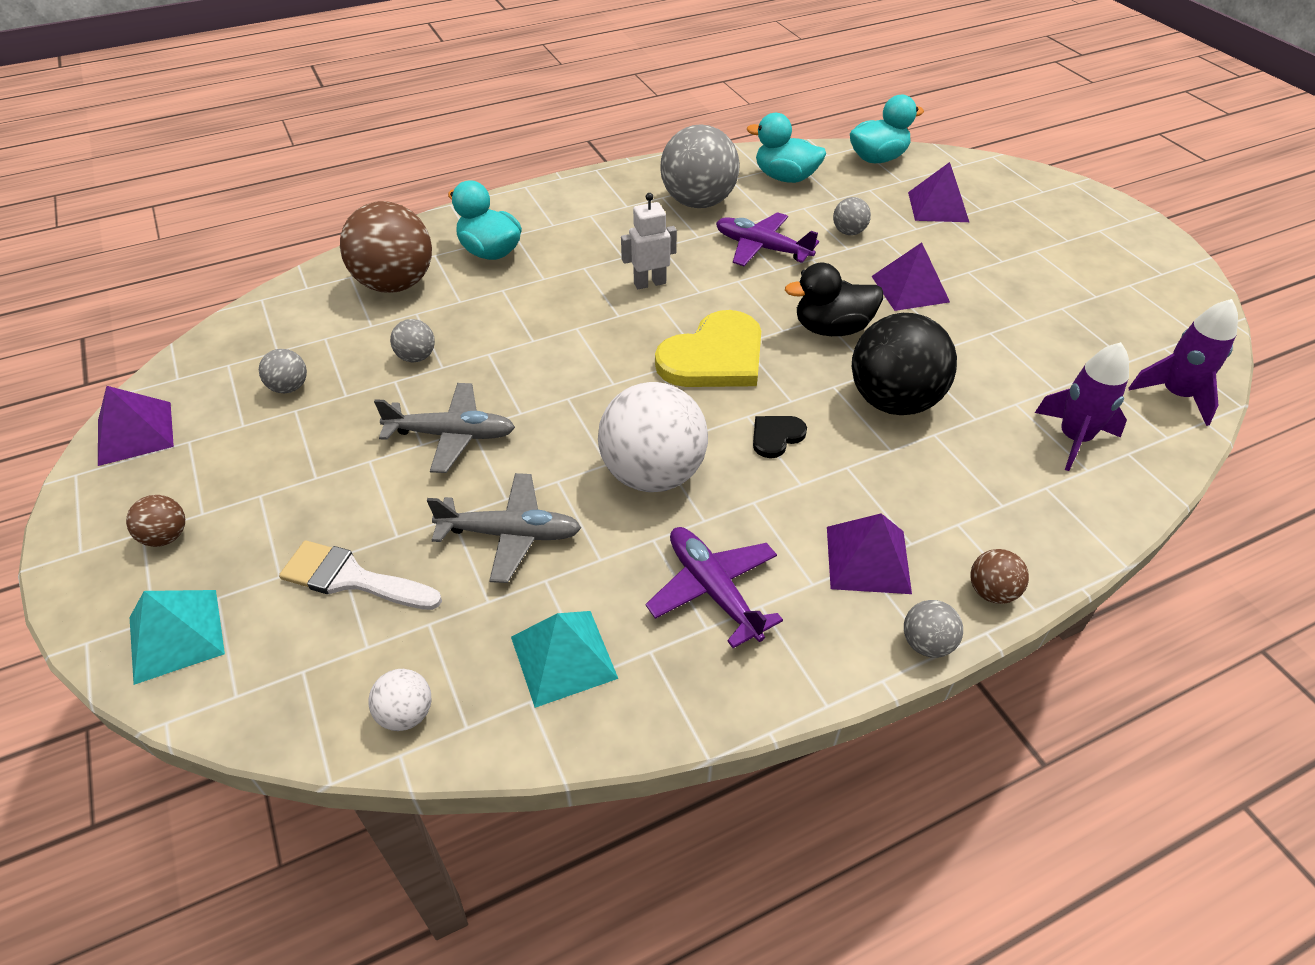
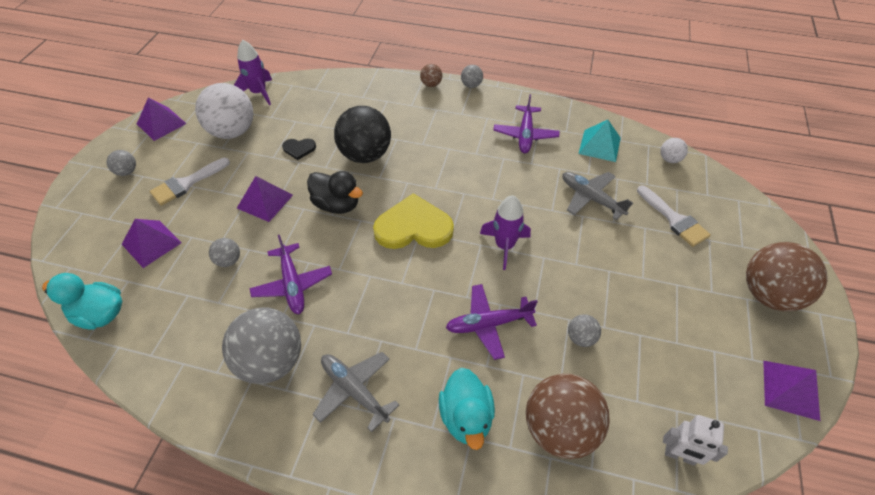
camera: 140 degrees left, 5 degrees up
(166, 536) = (768, 295): brown ball -> brown ball, size x2.20
(176, 635) = (764, 238): turquoise pyramid -> none
(289, 387) = (676, 365): grey ball -> grey ball (127, 172)
(452, 435) = (589, 266): grey plane -> grey plane (354, 391)
(529, 318) = (488, 324): none -> purple plane
(649, 283) = (390, 303): white robot -> white robot (679, 455)
(653, 474) = (506, 187): white ball -> white ball (232, 132)
(776, 436) = (434, 171): black heart -> black heart (299, 149)
(785, 177) = (183, 343): turquoise duck -> none
(867, 559) = (458, 113): purple pyramid -> purple pyramid (161, 123)
(1015, 258) = (186, 183): none -> white brush
(1073, 439) = (324, 103): purple rocket -> purple rocket (504, 246)

